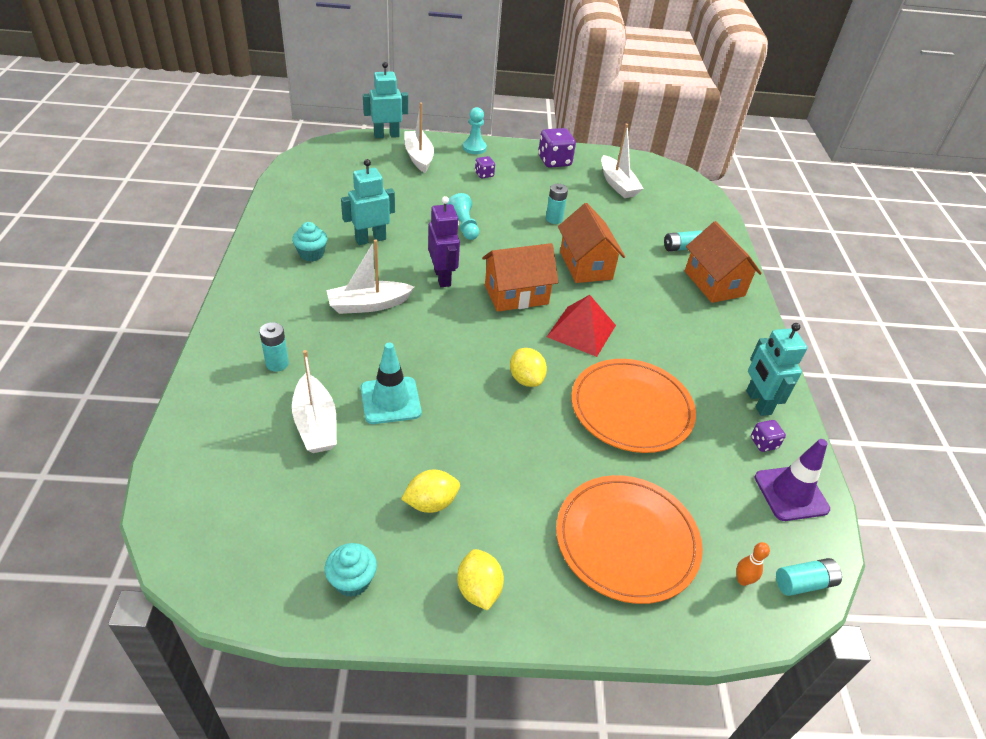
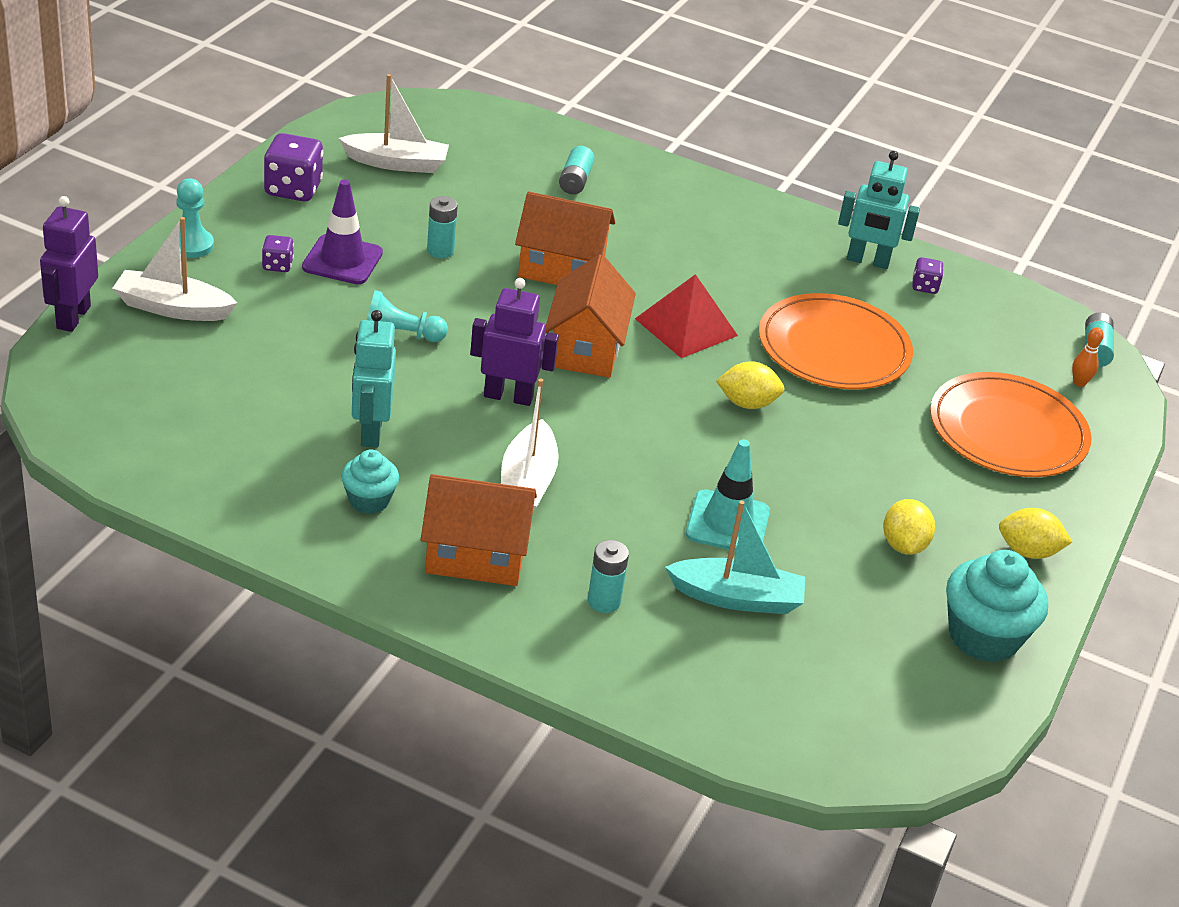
camera: 65 degrees left, 5 degrees down
(315, 424) = (736, 598): white boat -> turquoise boat
(352, 581) = (983, 636): turquoise cupcake -> turquoise cupcake, size x1.71
(386, 135) = (73, 317): turquoise robot -> purple robot
(714, 283) = (659, 192): orange house -> orange house (476, 556)
(791, 493) = (994, 303): purple traffic cone -> purple traffic cone (342, 260)

